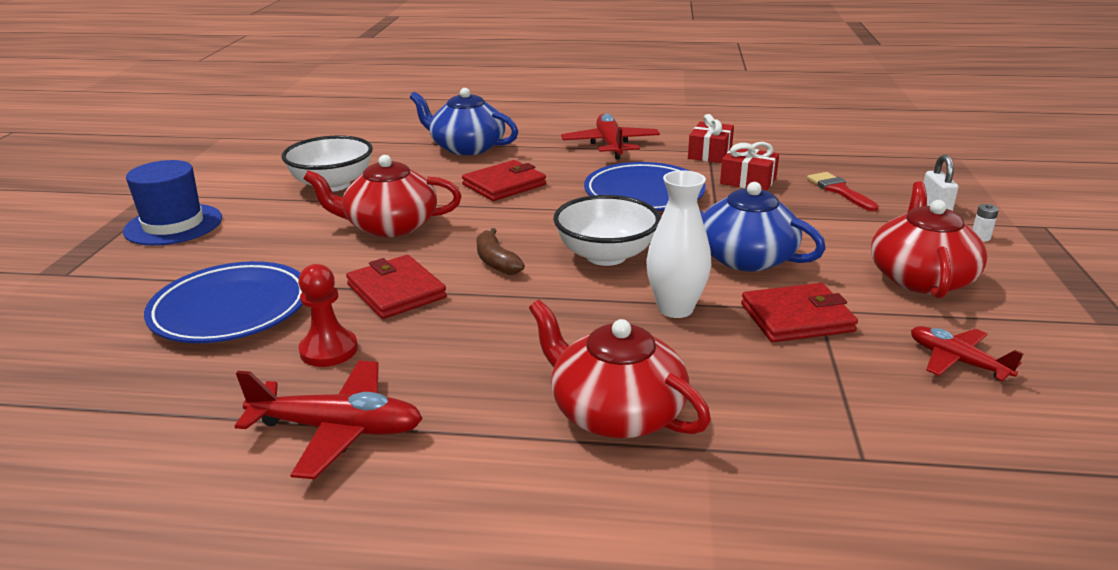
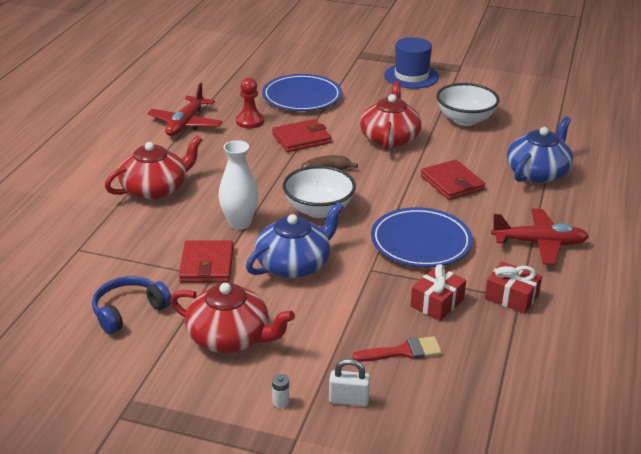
camera: 100 degrees right, 5 degrees up
(957, 361) = (129, 311): red plane -> blue headphones

